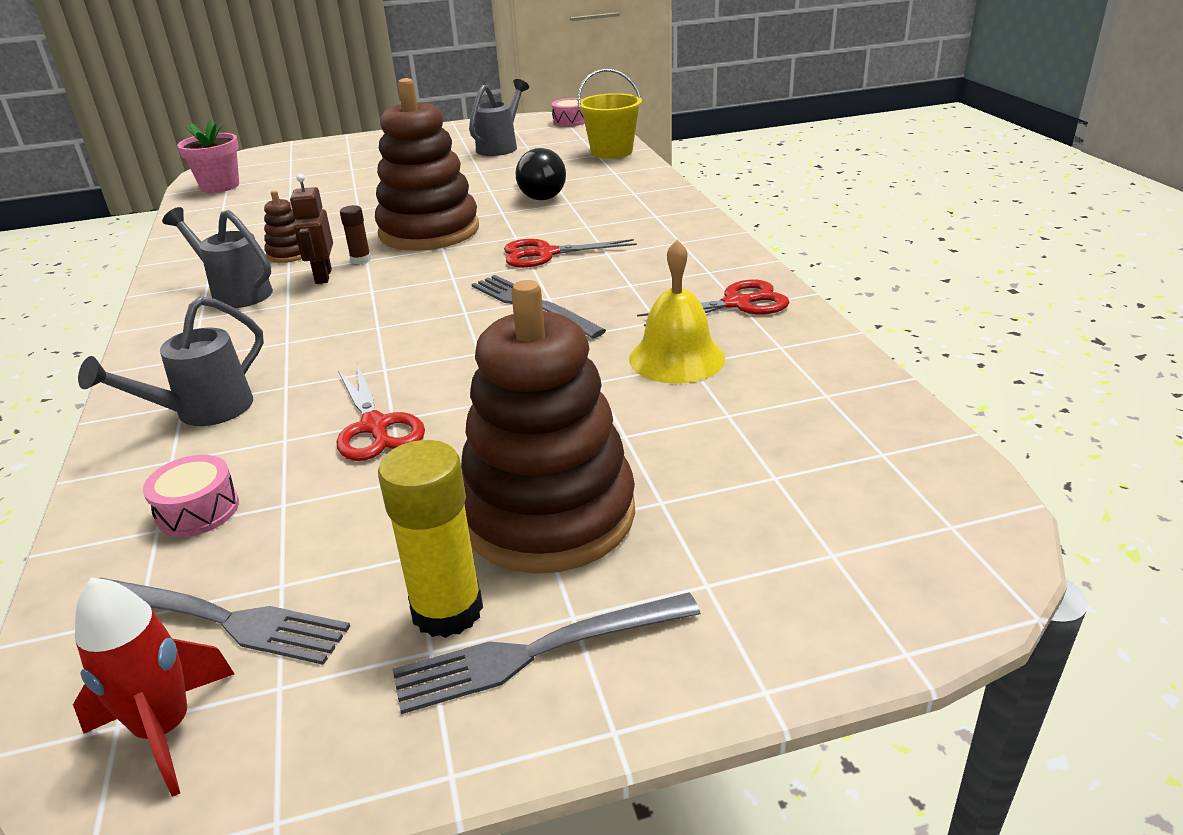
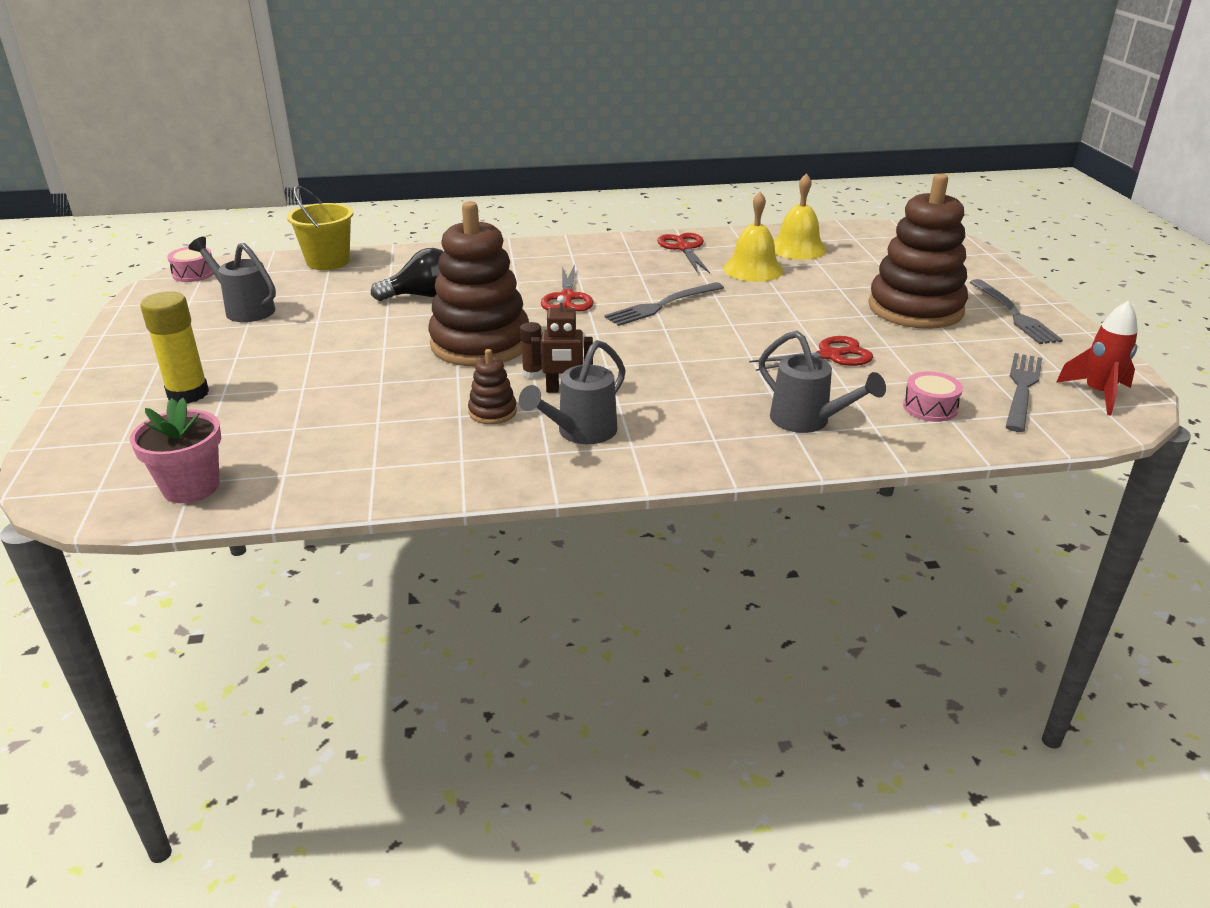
camera: 85 degrees left, 0 degrees up
(447, 611) = (995, 332): yellow glue stick -> yellow glue stick (188, 394)
(789, 393) = (797, 248): none -> yellow bell

